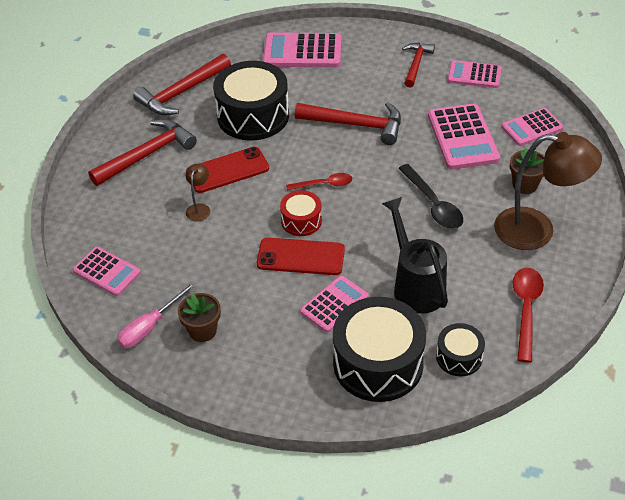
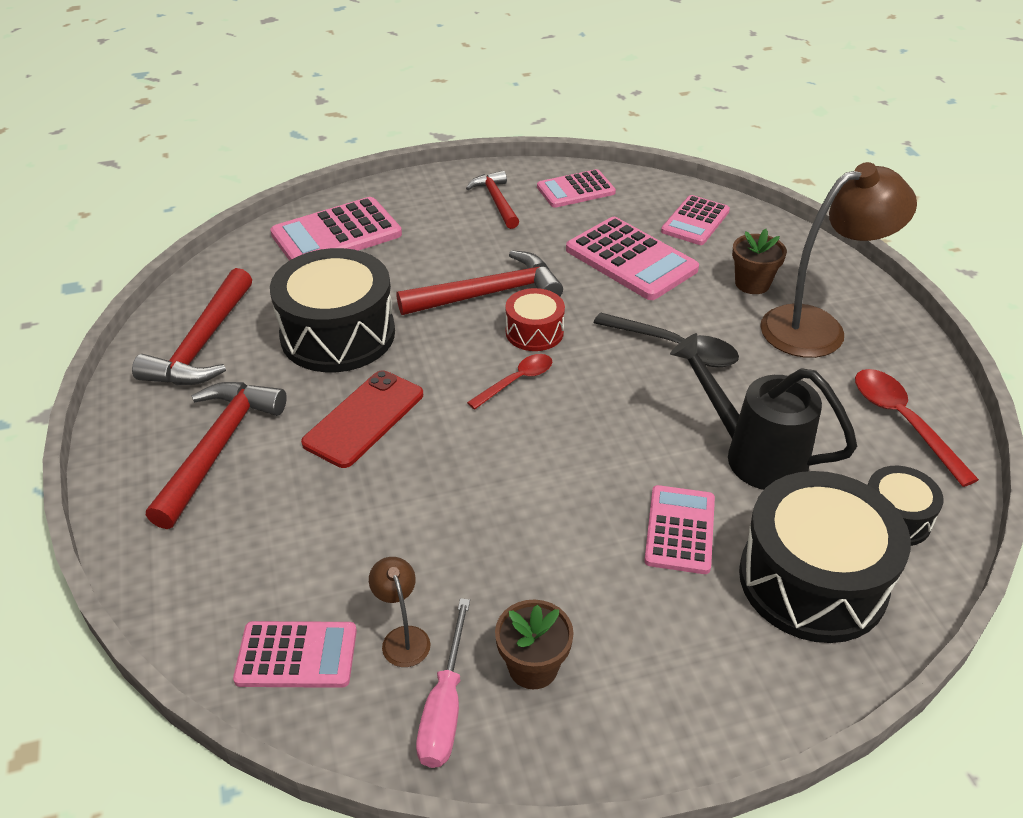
camera: 35 degrees left, 5 degrees down
(199, 208) = (367, 488): brown lamp -> brown lamp (403, 637)
(300, 257) = (574, 488): red phone -> none
(301, 221) = (530, 440): red drum -> red drum (534, 332)

